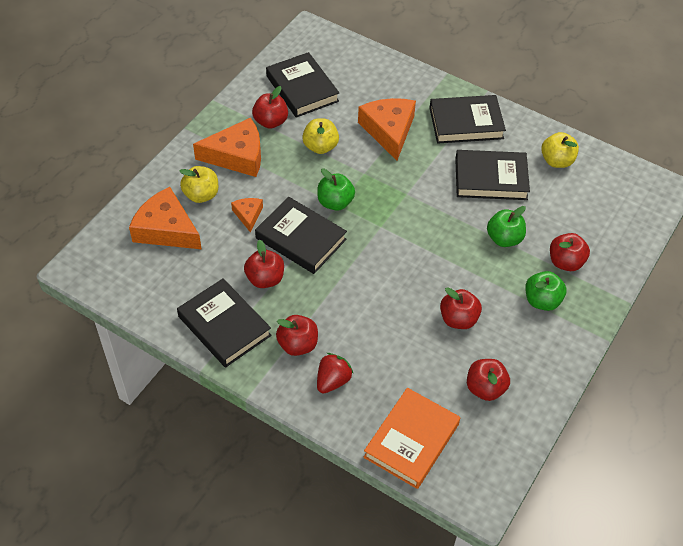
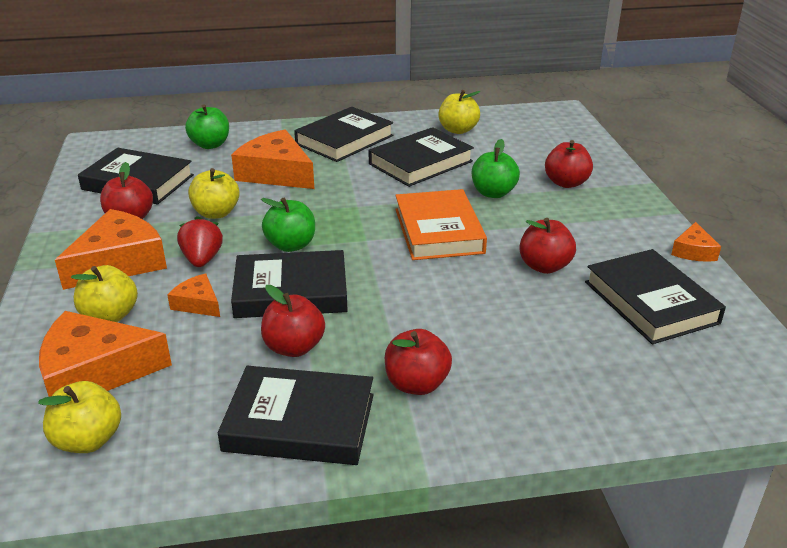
camera: 40 degrees left, 20 degrees down
(133, 269) = (88, 440): none -> yellow apple
(332, 381) = (503, 392): red strawberry -> red strawberry (202, 259)
(411, 441) = (661, 390): orange book -> orange book (439, 231)
(485, 388) = (651, 302): red apple -> black book
(542, 301) = (590, 215): green apple -> green apple (210, 145)
(567, 374) = (693, 251): none -> orange cheese

